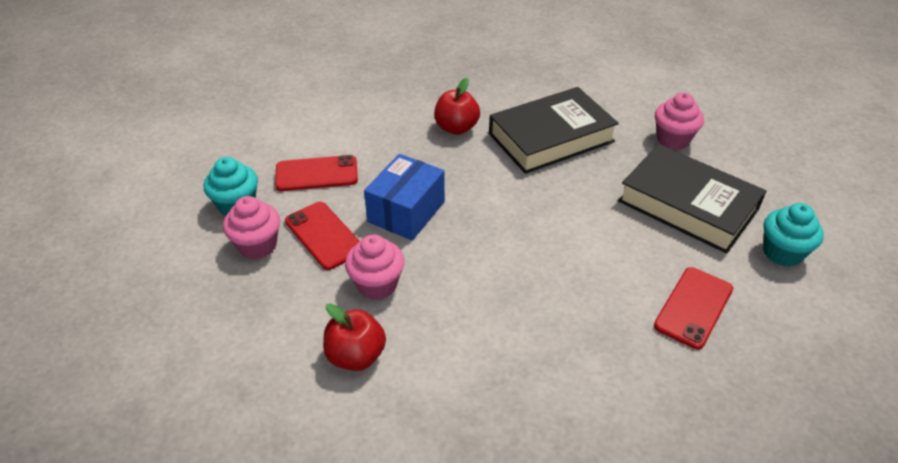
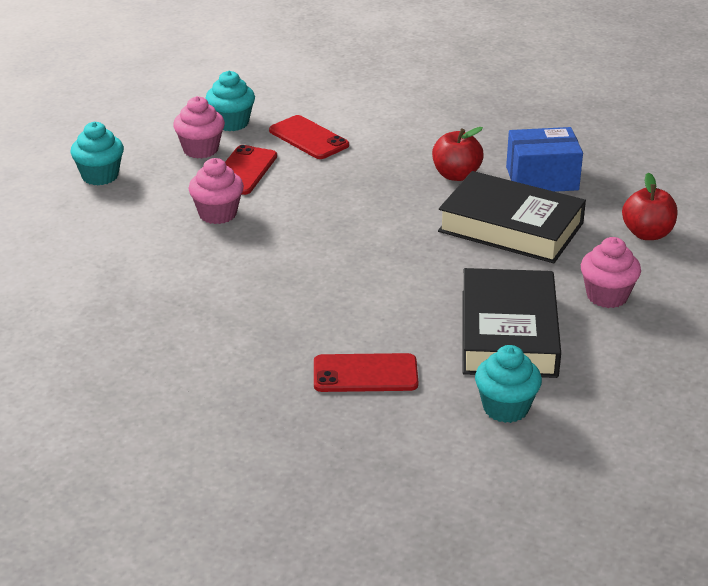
camera: 55 degrees right, 10 degrees down
(221, 338) = (100, 176): none -> turquoise cupcake
(356, 356) = (139, 234): red apple -> red apple (647, 234)
(406, 212) = (314, 194): blue box -> blue box (542, 178)

